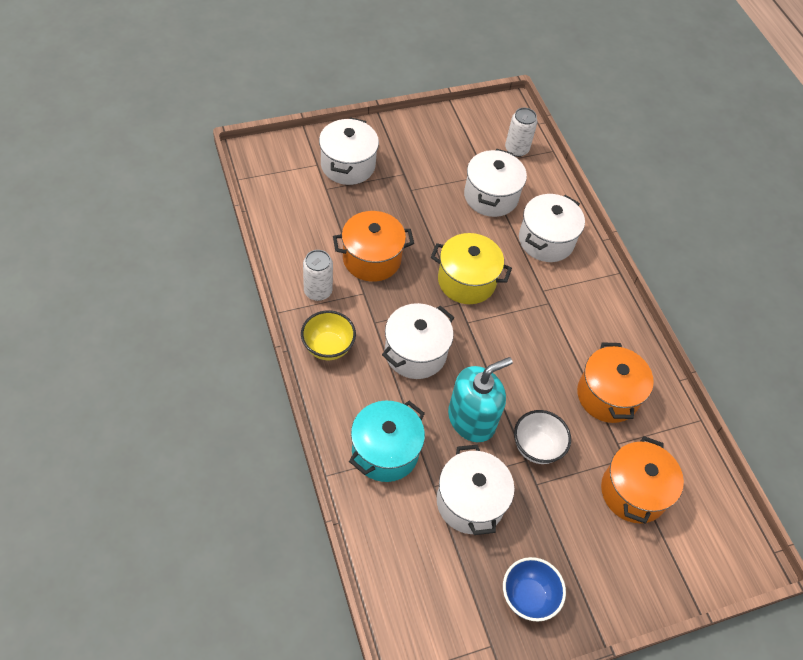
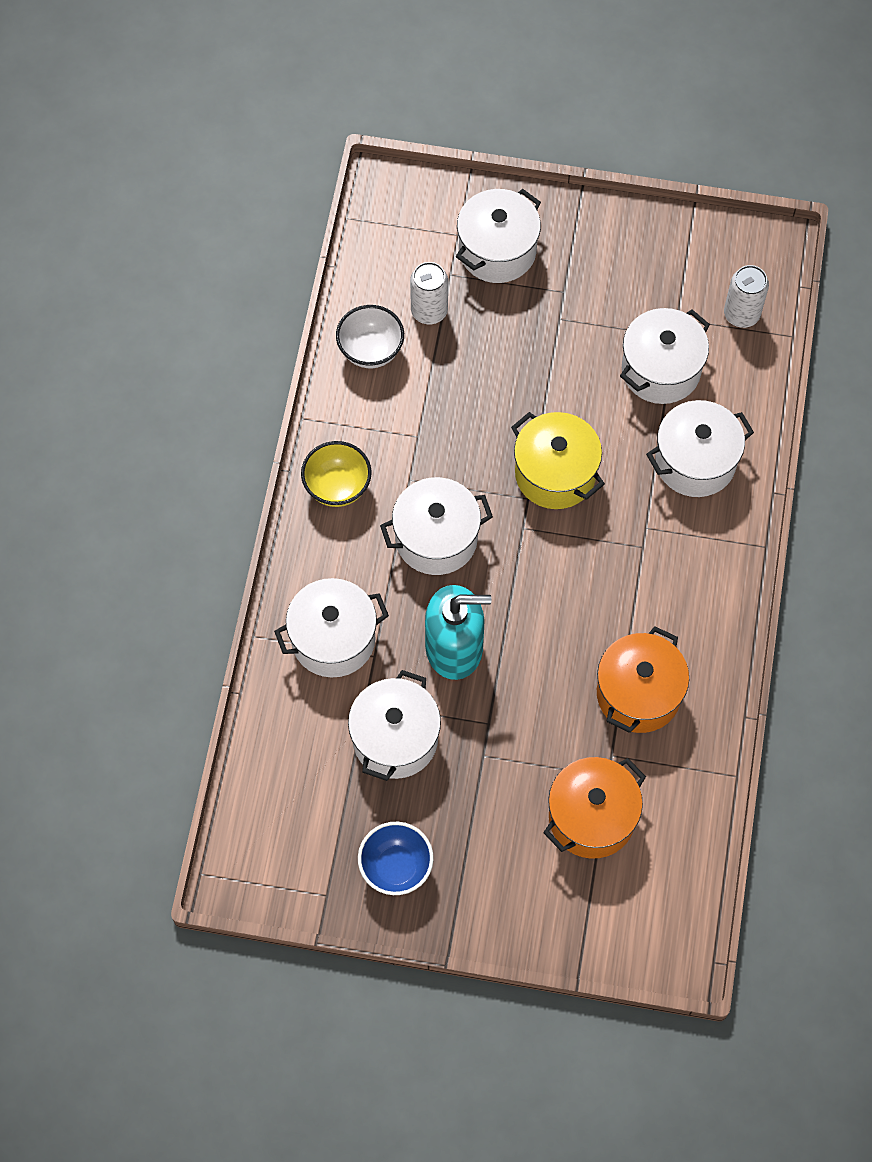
camera: 35 degrees right, 10 degrees up
(318, 291) = (364, 411): white can -> white can (429, 311)
(372, 259) = (453, 395): orange pot -> none
(385, 452) = (333, 639): turquoise pot -> white pot
(536, 447) = (510, 715): white bowl -> white bowl (371, 351)

